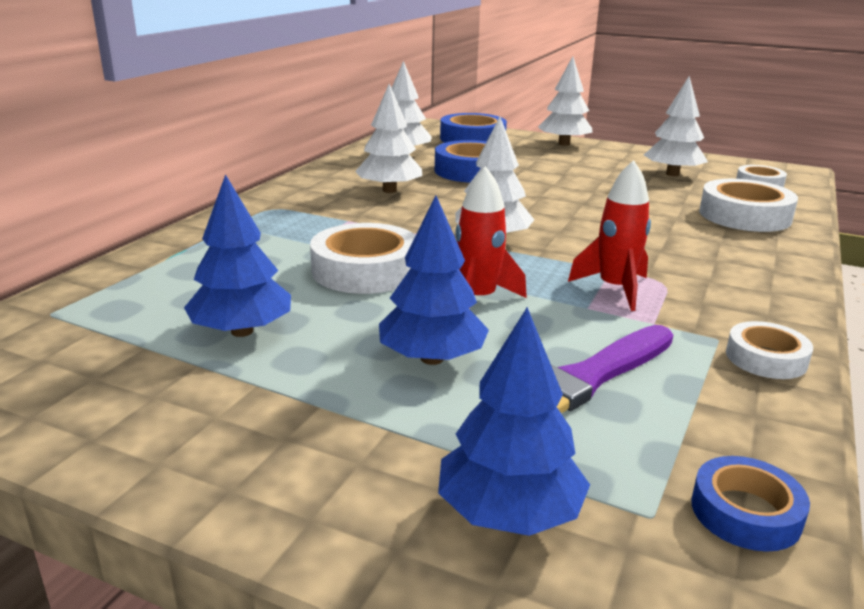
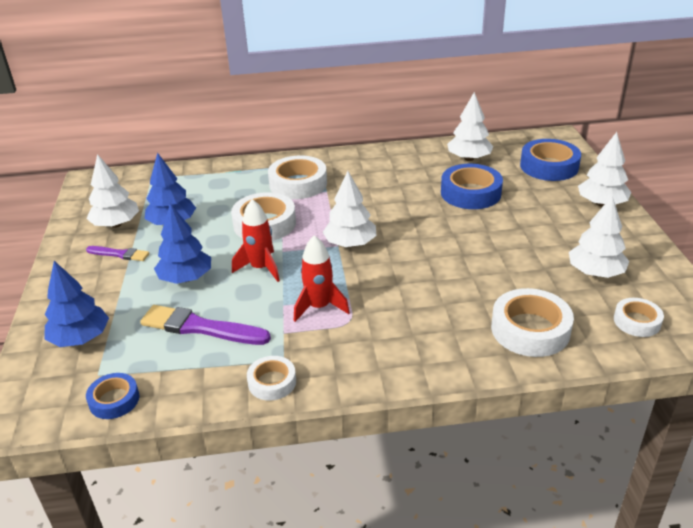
camera: 60 degrees right, 10 degrees up
(261, 402) = (119, 254): none -> purple brush
(298, 228) = (298, 184): none -> white tape
(389, 190) = (391, 182): white tree -> white tree (116, 224)

